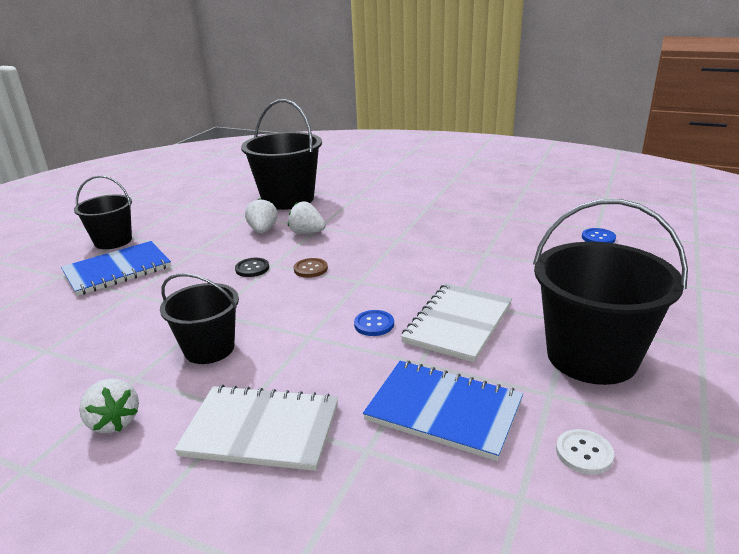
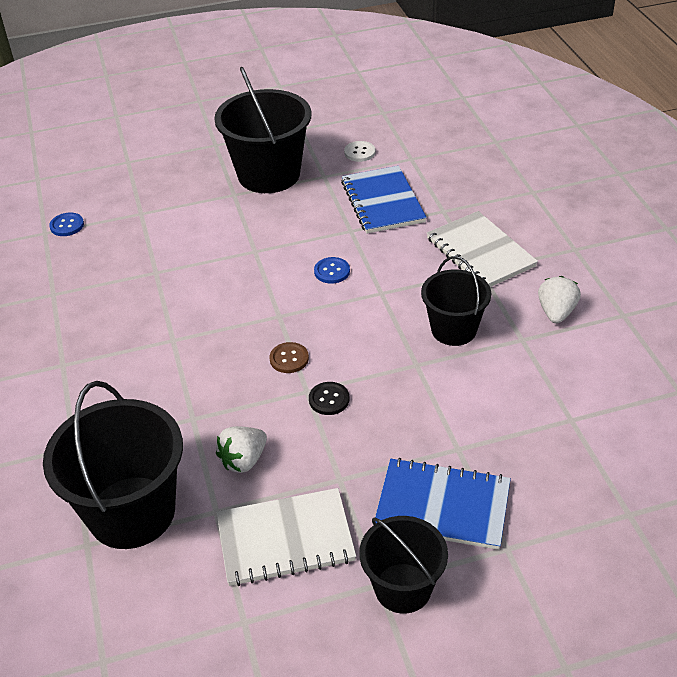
camera: 130 degrees left, 15 degrees up
(307, 233) = (216, 417): white strawberry -> none
(458, 323) = (287, 236): white notebook -> white notebook (285, 539)

